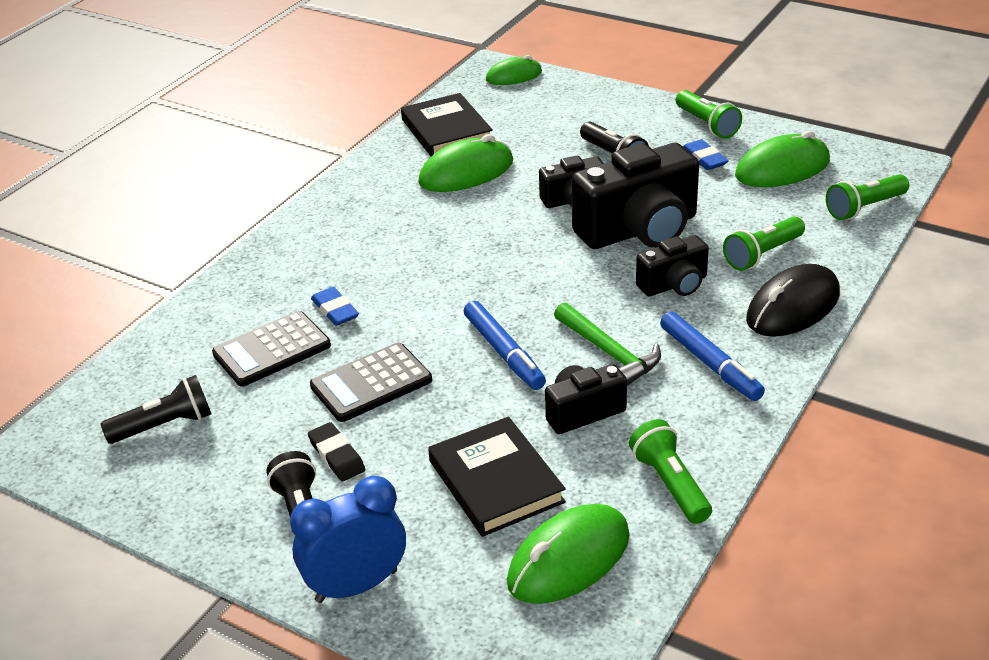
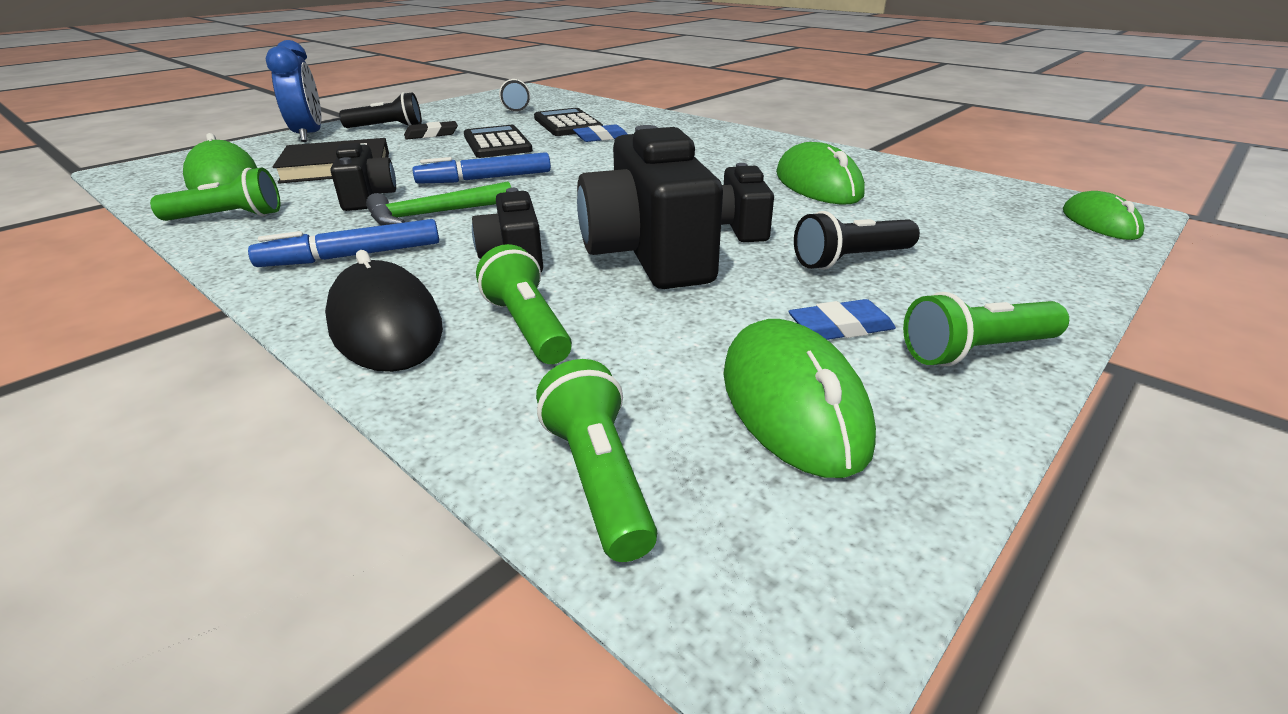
camera: 100 degrees right, 5 degrees down
(446, 131) = (919, 182): black book -> none

